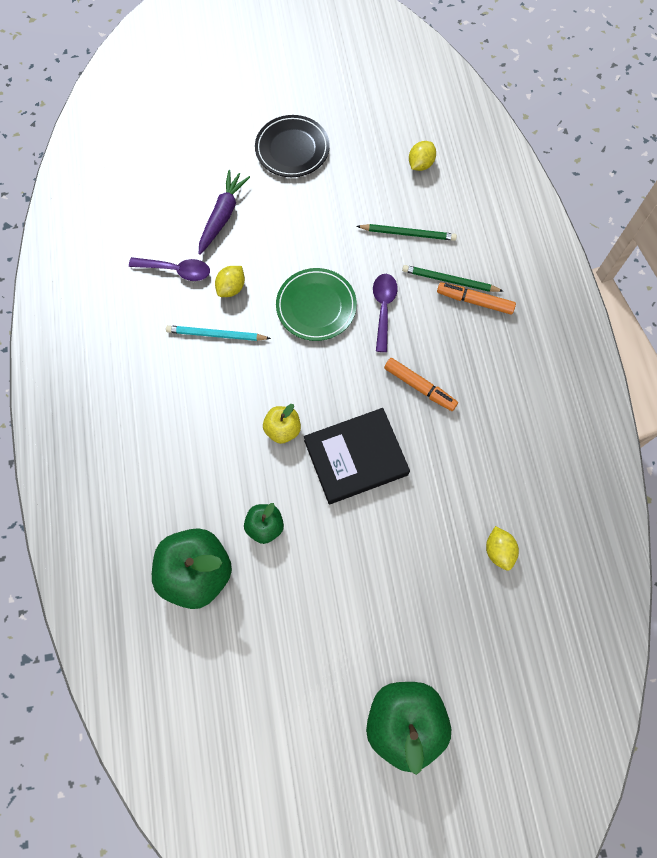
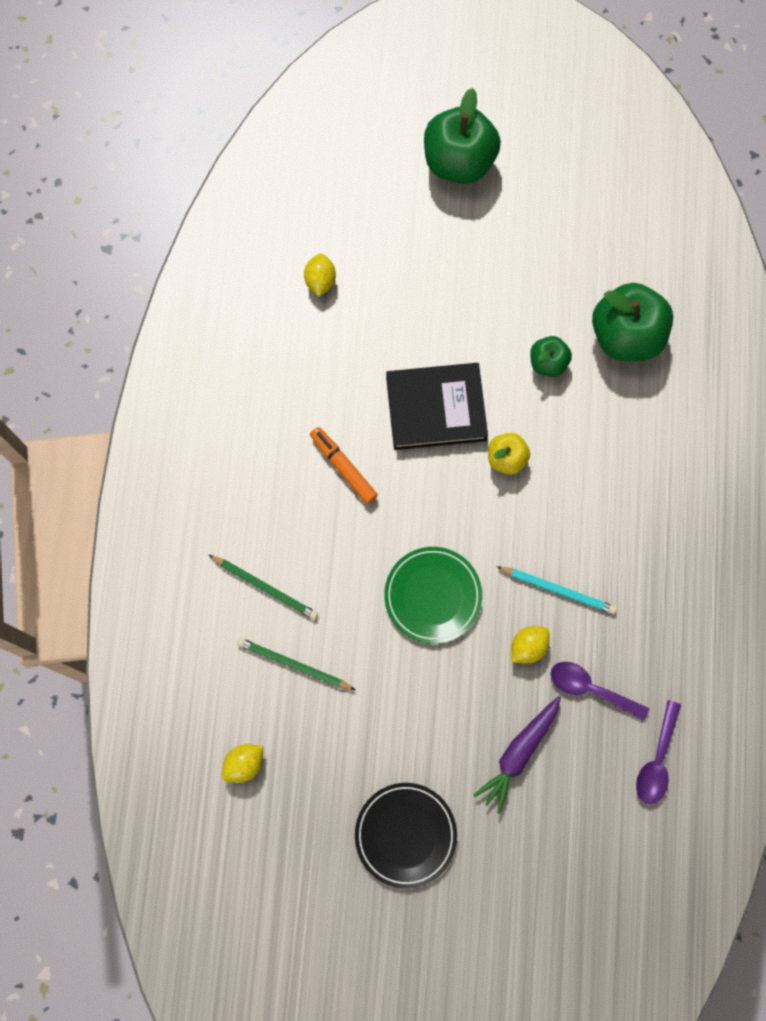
camera: 165 degrees left, 5 degrees up
(383, 308) = (354, 572): purple spoon -> purple spoon (657, 760)
(474, 301) = (245, 553): orange marker -> none

